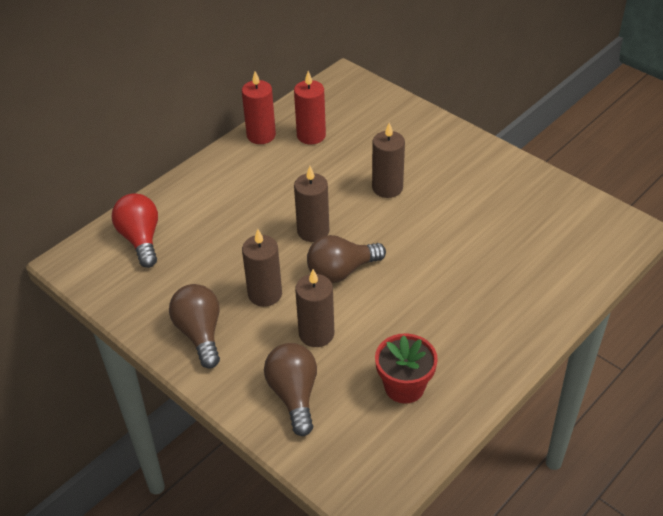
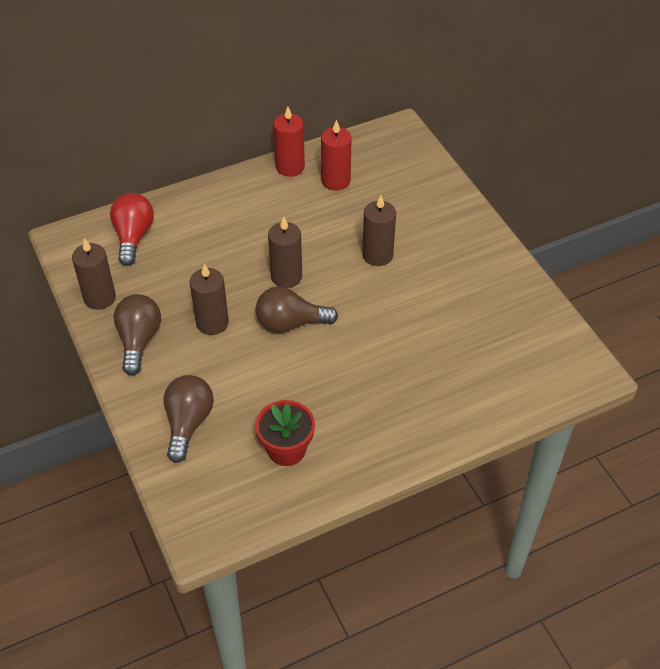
camera: 20 degrees right, 5 degrees up
(316, 334) = (237, 374): brown candle -> brown candle (99, 298)

